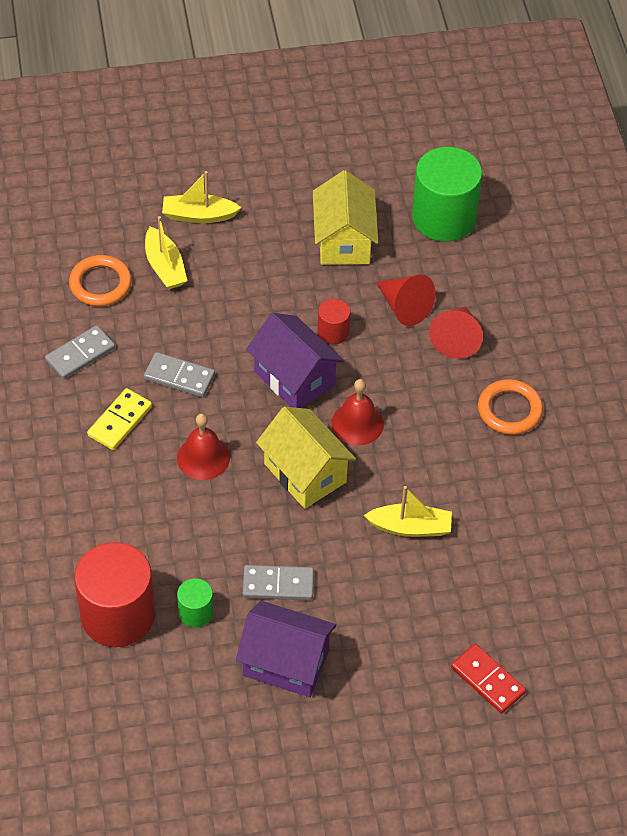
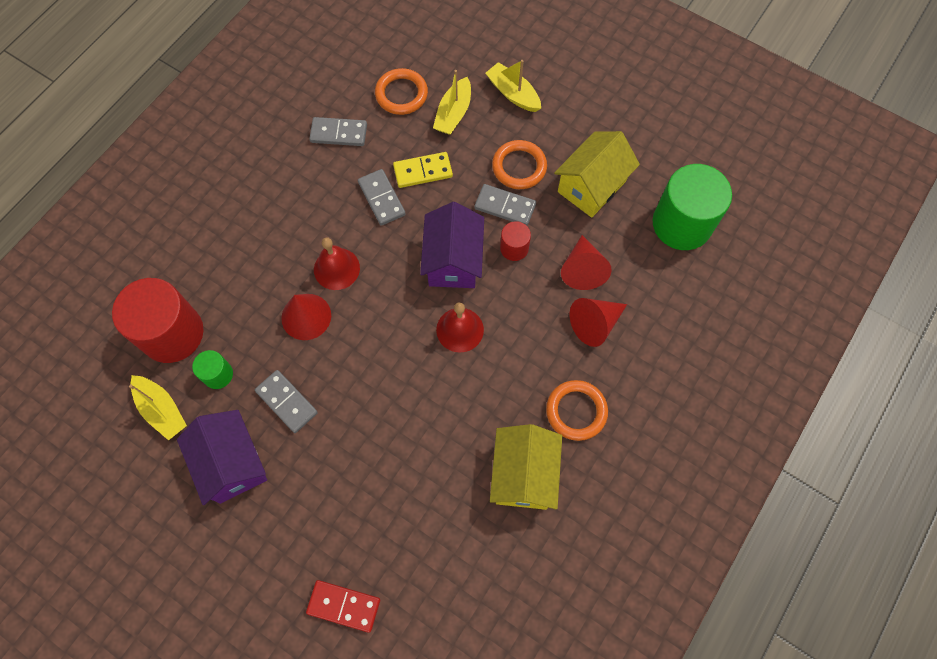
camera: 45 degrees right, 15 degrees up
(120, 421) = (314, 199): yellow domino -> yellow domino (423, 171)
(220, 512) = (306, 316): none -> red cone
(268, 268) = (519, 167): none -> orange ring
(290, 306) = (505, 206): none -> grey domino
(305, 473) = (388, 336): yellow house -> yellow house (523, 474)
(410, 527) = (414, 439): yellow boat -> yellow boat (162, 410)
(488, 680) = (344, 605): red domino -> red domino turned 75 degrees counterclockwise

